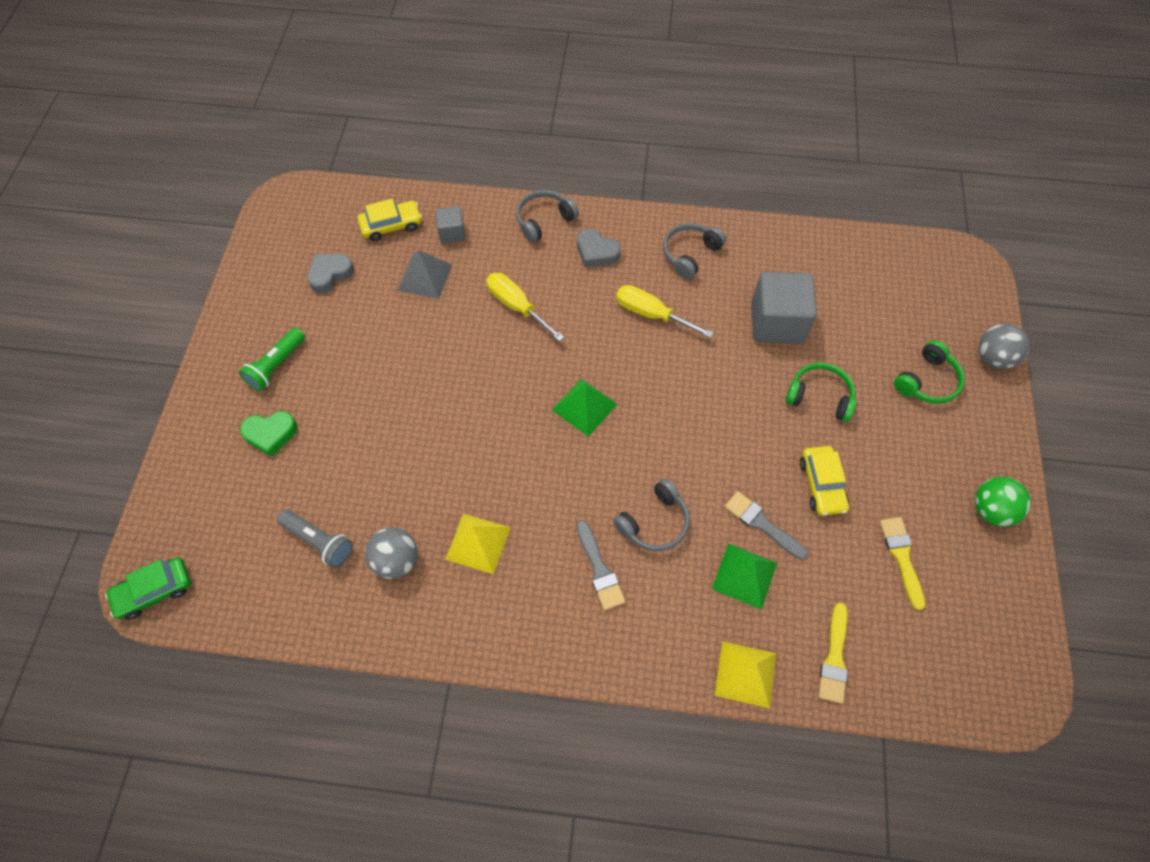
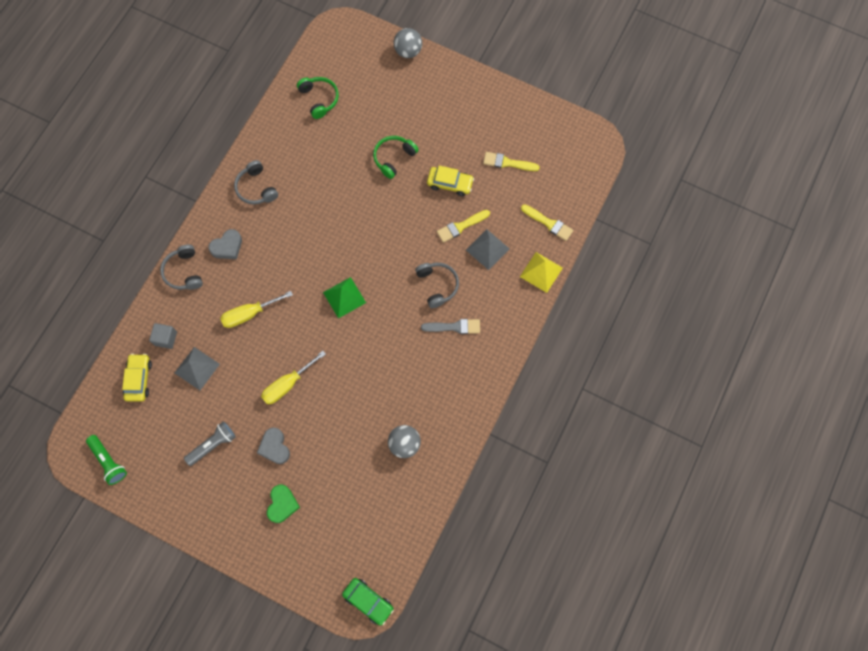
camera: 70 degrees left, 10 degrees up
(154, 591) = (368, 601): green car -> green car turned 45 degrees counterclockwise
(276, 365) = (228, 489): green flashlight -> green flashlight (108, 461)
(319, 541) = (373, 489): grey flashlight -> grey flashlight (213, 445)
(330, 274) = (164, 434): grey heart -> grey heart (274, 447)
(478, 543) = (411, 391): yellow pyramid -> none
(651, 314) = (293, 231): yellow screwdriver -> yellow screwdriver (287, 384)
(744, 575) = (487, 249): green pyramid -> grey pyramid
(762, 524) = (461, 226): grey brush -> yellow brush
(777, 323) = (332, 159): grey cube -> none
(927, 381) = (408, 94): green headphones -> green headphones (319, 99)
(991, 510) = (498, 104): green ball -> none

